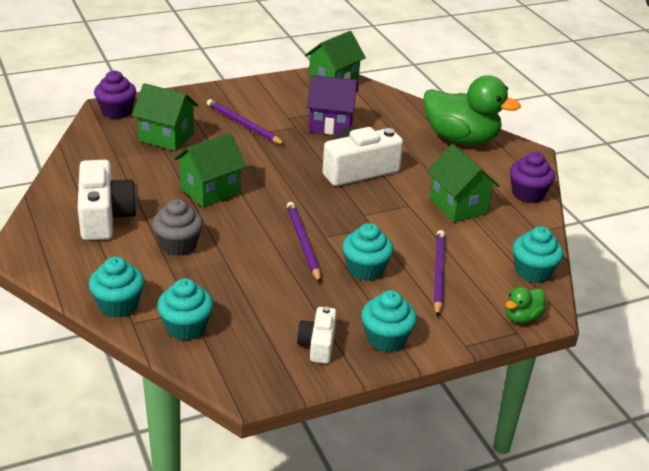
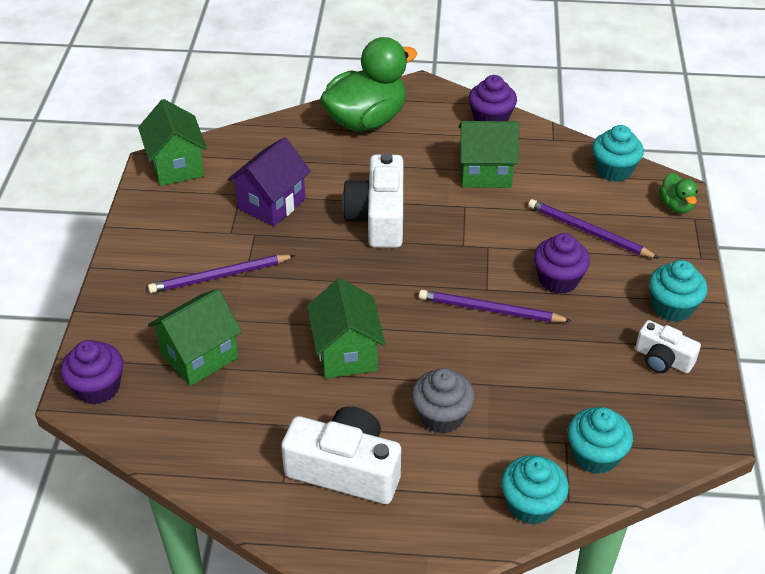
camera: 60 degrees left, 10 degrees up
(365, 269) = (558, 280): turquoise cupcake -> purple cupcake

